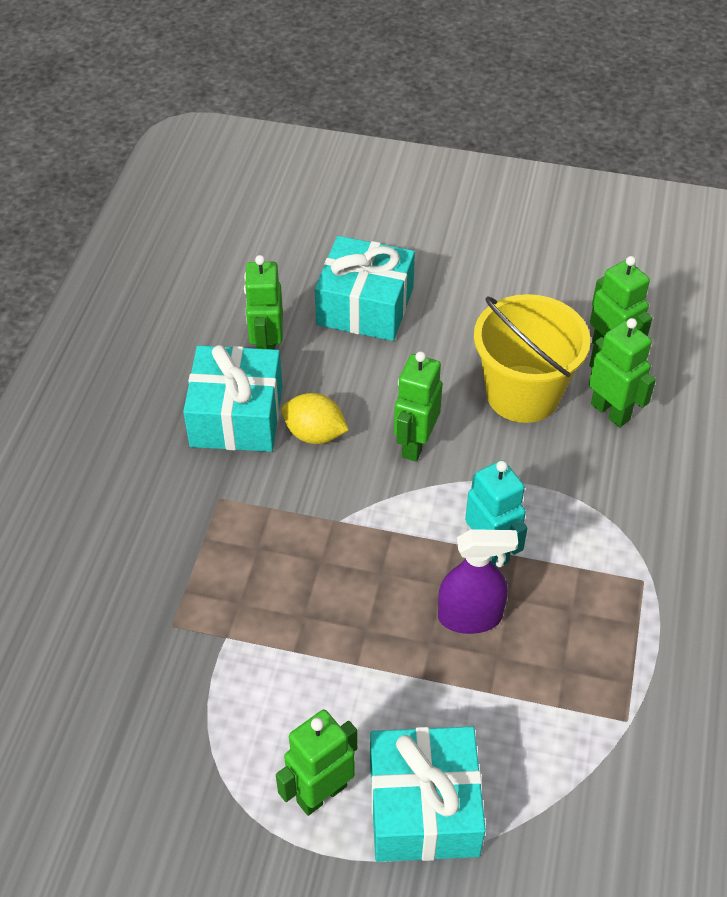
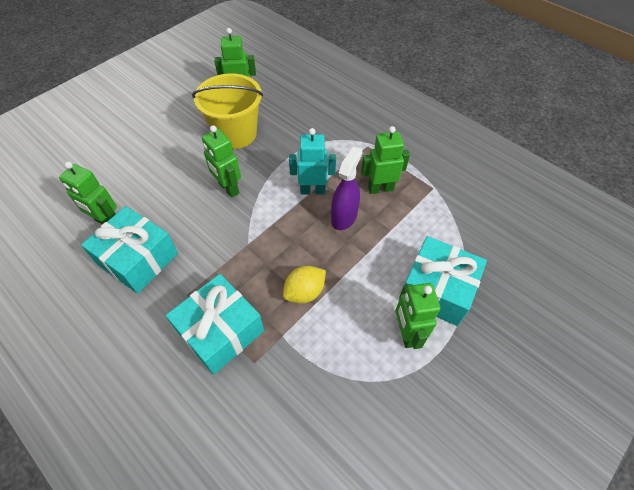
camera: 60 degrees left, 5 degrees up
(315, 434) = (184, 227): yellow lemon -> yellow lemon (305, 292)
(365, 306) = (123, 165): turquoise gift -> turquoise gift (220, 331)
(610, 412) = (272, 110): green robot -> green robot (380, 188)

